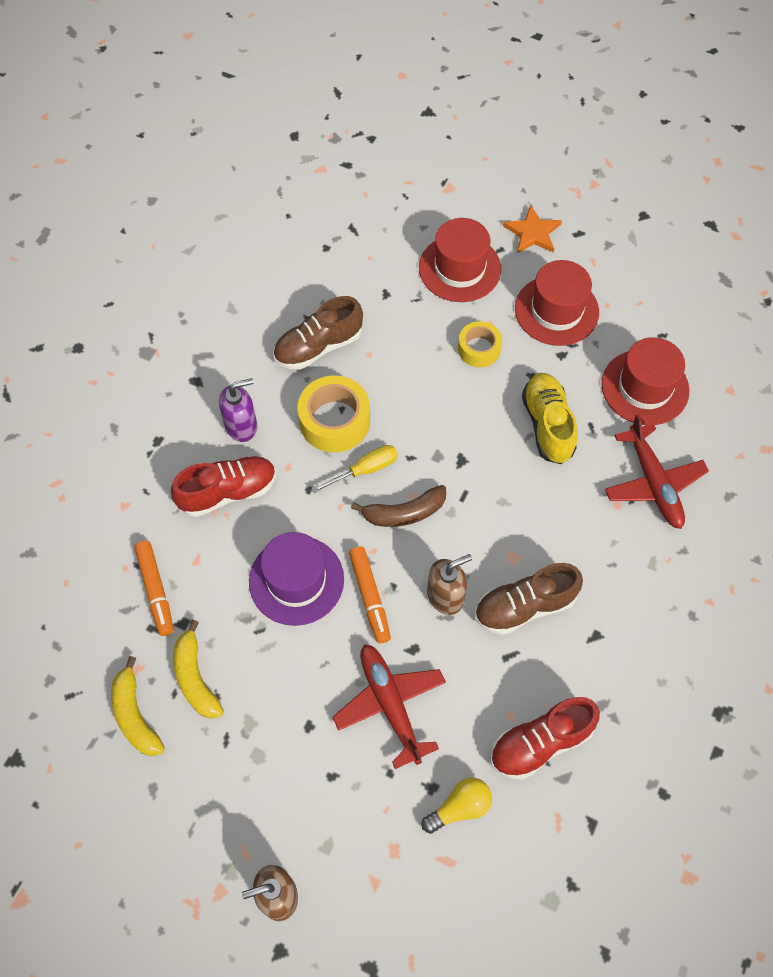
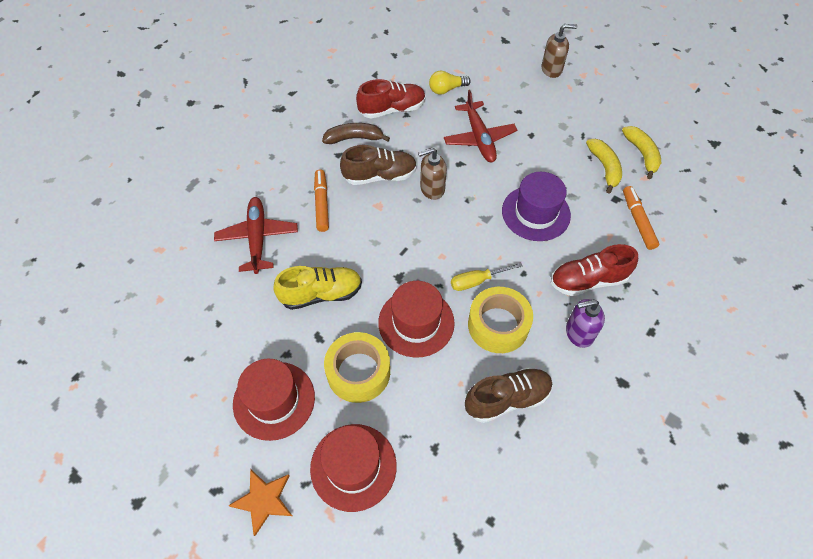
camera: 170 degrees left, 5 degrees down
(370, 597) = (484, 196): orange marker -> orange marker (322, 204)
(404, 513) = (451, 245): brown banana -> brown banana (354, 138)
(479, 349) = (358, 372): yellow tape -> yellow tape, size x1.60
(547, 425) = (321, 294): yellow shoe -> yellow shoe turned 105 degrees counterclockwise
(645, 387) = (228, 312): red hat -> red hat (416, 322)

